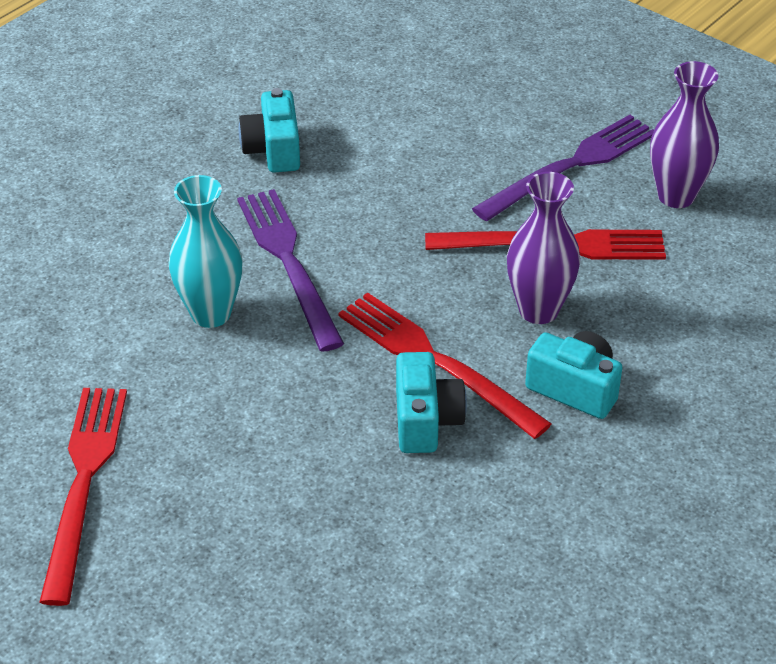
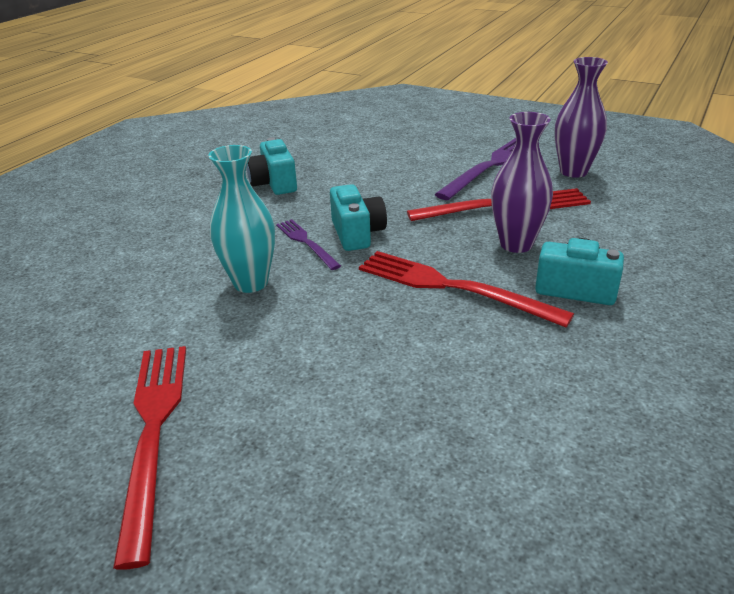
camera: 10 degrees left, 10 degrees down
(289, 262) = (306, 242): purple fork -> purple fork, size x0.56
(425, 420) = (464, 329): turquoise camera -> turquoise camera (357, 234)

